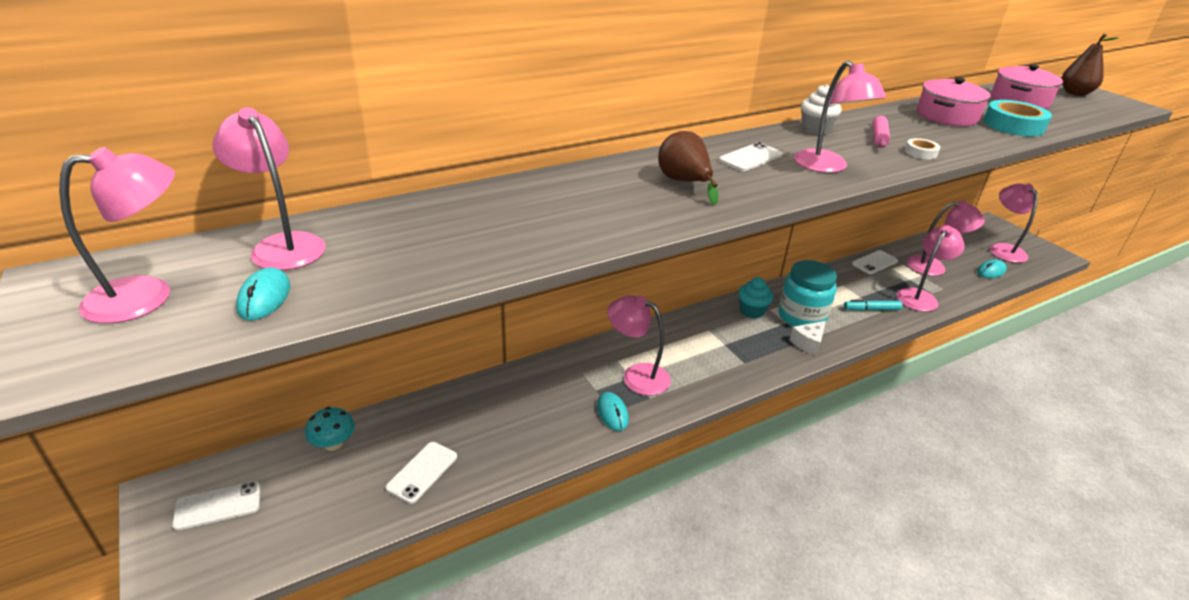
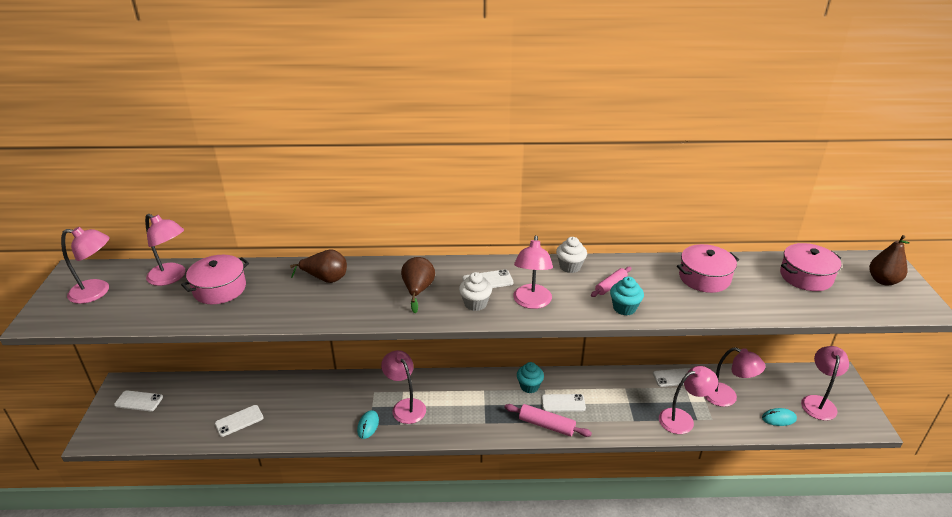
camera: 30 degrees right, 0 degrees up
(264, 298) = (138, 307): turquoise mouse -> none
(283, 245) = (171, 277): pink lamp -> pink lamp turned 135 degrees clockwise
(333, 443) = (210, 387): turquoise mushroom -> none
(391, 241) = (219, 289): none -> pink pot
(544, 196) = (325, 279): none -> brown pear
(770, 181) = (475, 303): none -> white cupcake
(801, 317) = (563, 403): turquoise jar -> white phone
(808, 343) = (546, 425): white cheese -> pink rolling pin
(871, 309) = (627, 416): turquoise marker -> none
(920, 153) = (624, 308): white tape -> turquoise cupcake
(1013, 125) = (753, 301): turquoise tape -> none

